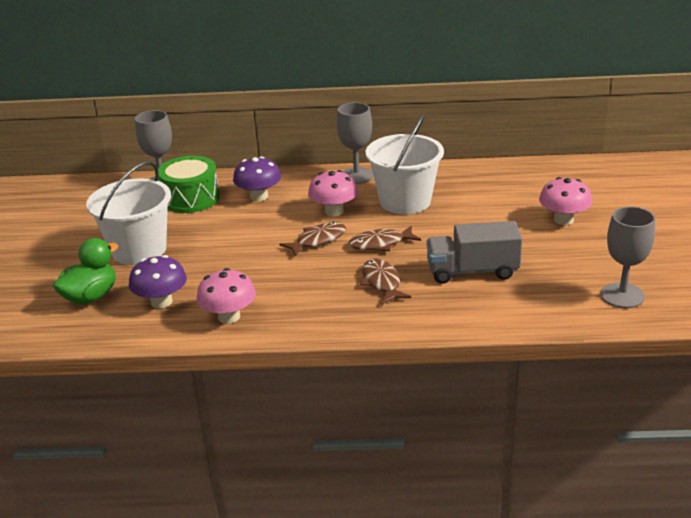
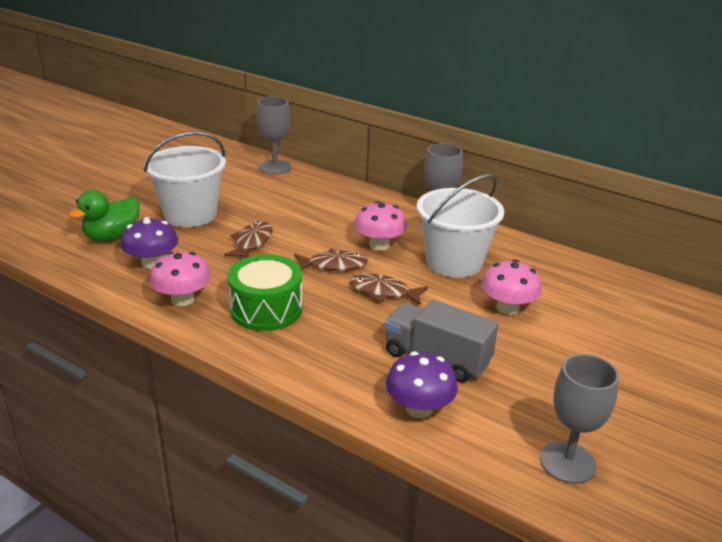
camera: 30 degrees right, 0 degrees up
(91, 297) = (112, 236): green duck -> green duck turned 150 degrees clockwise
(191, 198) = (279, 188): green drum -> green drum (266, 309)
(259, 196) = (333, 207): purple mushroom -> purple mushroom (419, 408)
(382, 283) = (340, 329): brown fish -> brown fish (252, 242)
(563, 220) = (595, 348): pink mushroom -> pink mushroom (507, 308)

